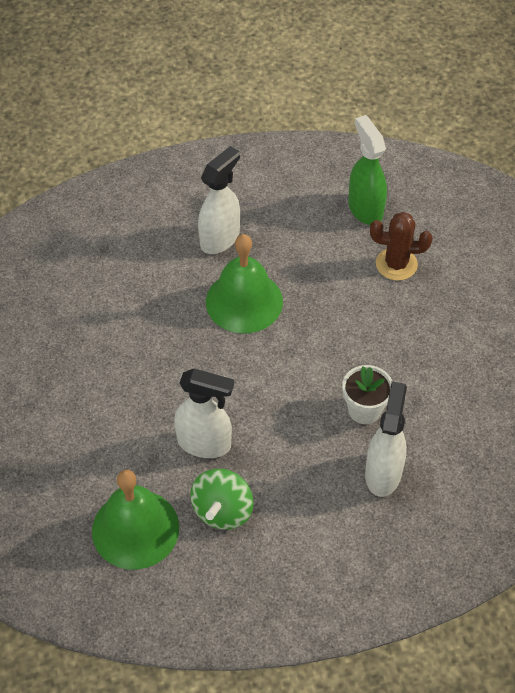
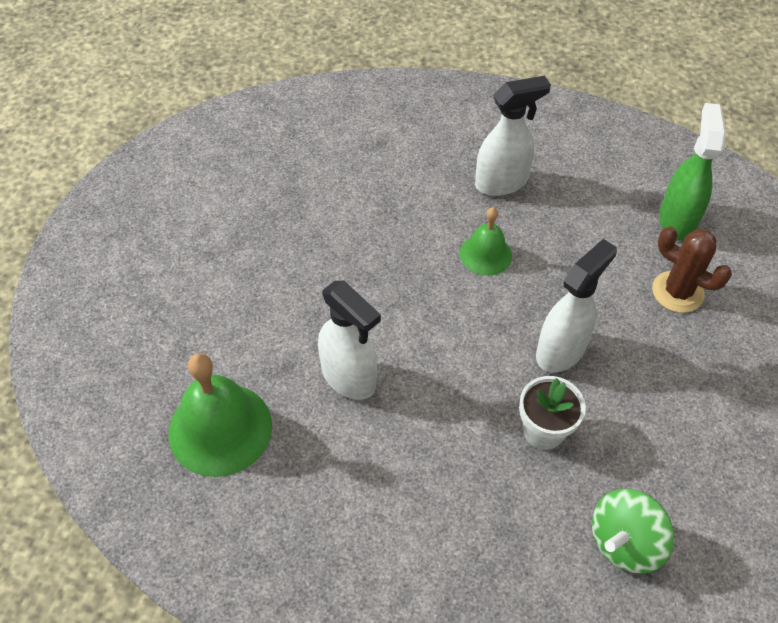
camera: 30 degrees right, 0 degrees up
(222, 511) = (319, 458): green spinning top -> green spinning top (624, 542)
(244, 301) = (485, 254): green bell -> green bell, size x0.58
(383, 473) = (521, 513): white spray bottle -> white spray bottle (561, 350)

